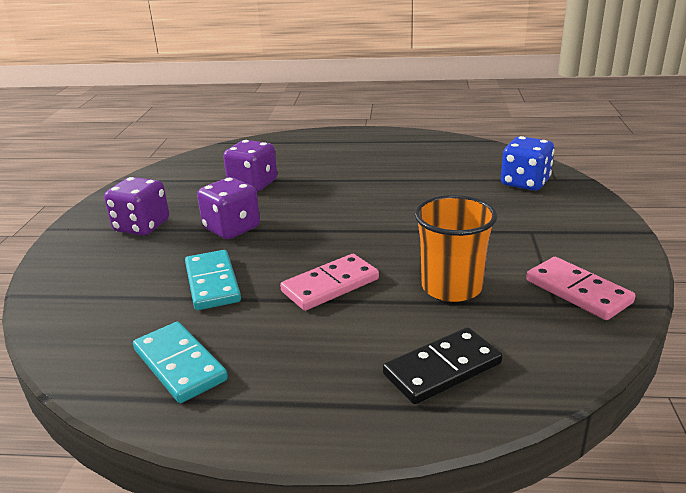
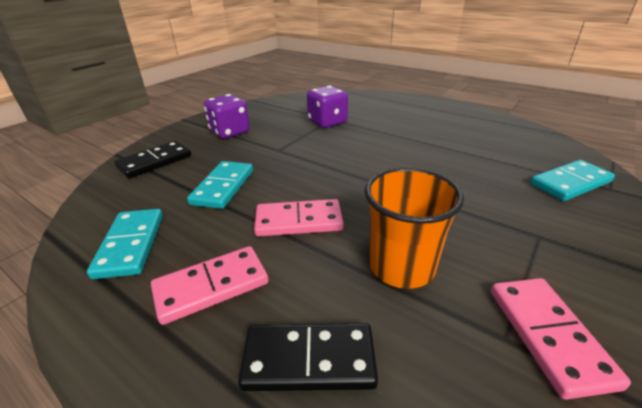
camera: 30 degrees right, 5 degrees up
(85, 285) = (155, 162): none -> black domino
(232, 228) = (280, 150): purple dice -> none
(309, 360) = (211, 286): none -> pink domino
(525, 183) = (570, 183): blue dice -> turquoise domino

